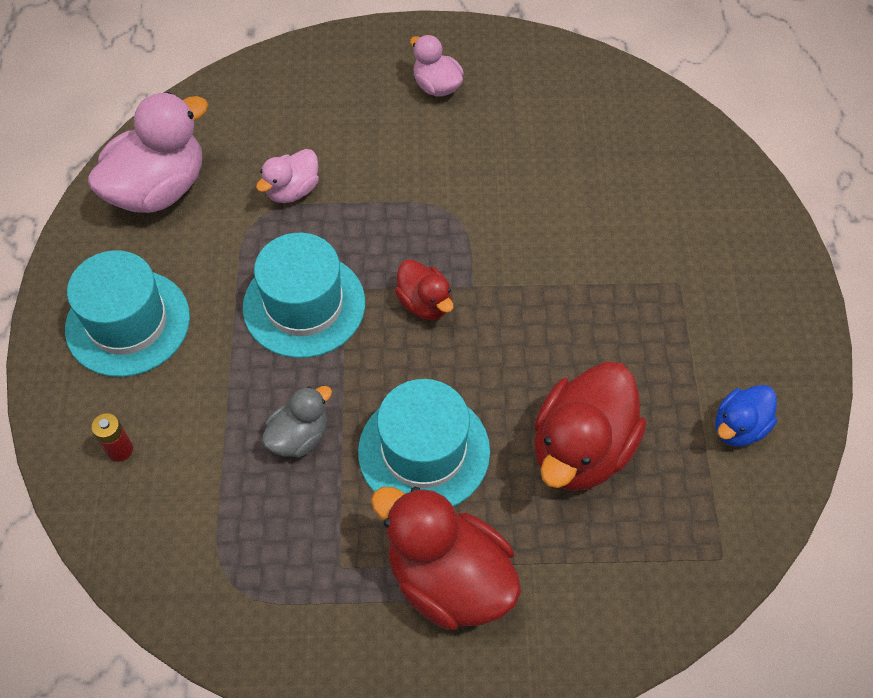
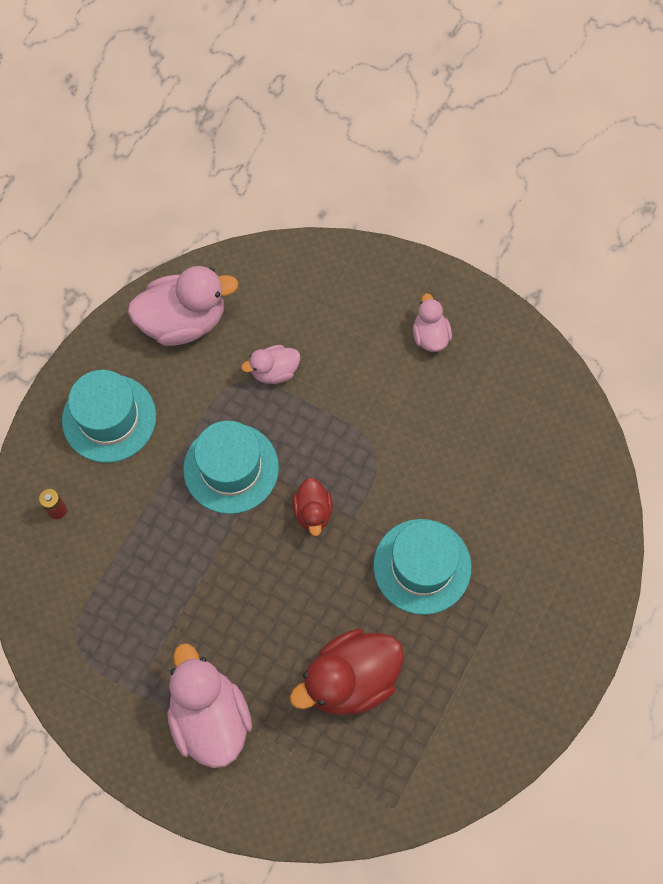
camera: 30 degrees right, 10 degrees up
(299, 436) = (173, 565): grey duck -> none
(424, 451) = (246, 621): turquoise hat -> turquoise hat (422, 566)
(448, 579) = (210, 717): red duck -> pink duck
(739, 427) = (468, 726): blue duck -> none

